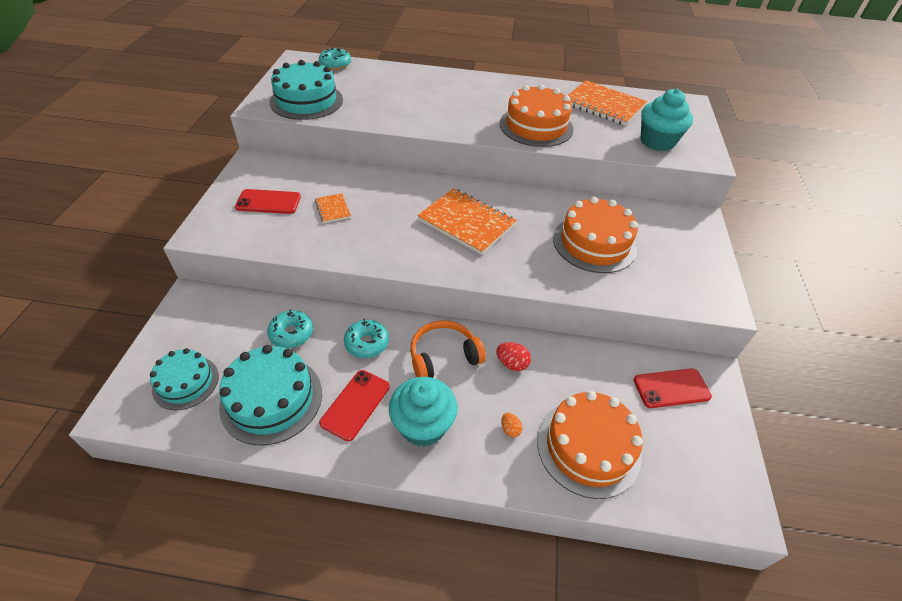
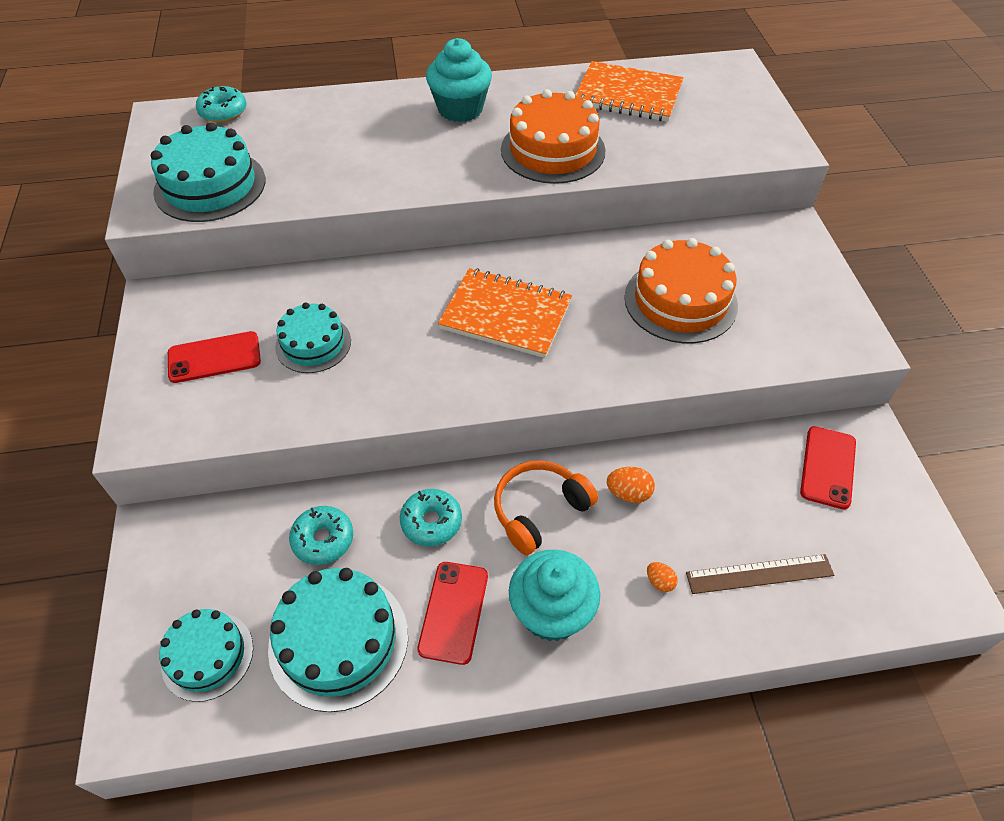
camera: 15 degrees left, 5 degrees up
(333, 209) = (313, 344): orange notebook -> turquoise cake
(512, 363) = (628, 493): red egg -> orange egg
(588, 447) = (759, 574): orange cake -> brown ruler
(657, 142) = (716, 137): turquoise cupcake -> turquoise cupcake (460, 109)
(671, 388) = (828, 467): red phone -> red phone turned 45 degrees counterclockwise

